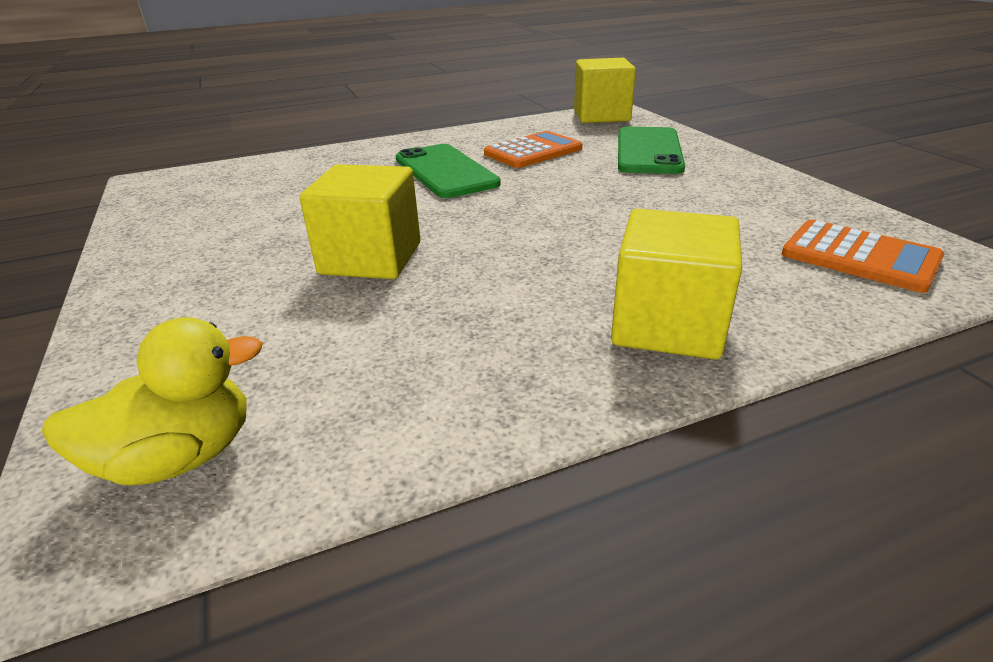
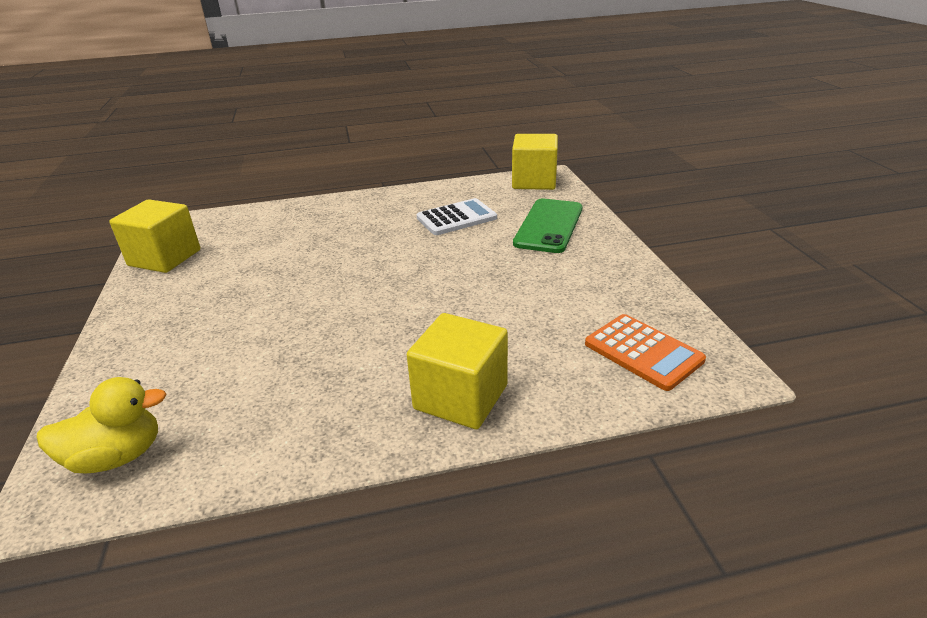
camera: 10 degrees right, 0 degrees up
(371, 258) = (288, 315): yellow cube -> yellow cube (165, 258)
(445, 171) = (379, 234): green phone -> none
(533, 151) = (456, 218): orange calculator -> white calculator

